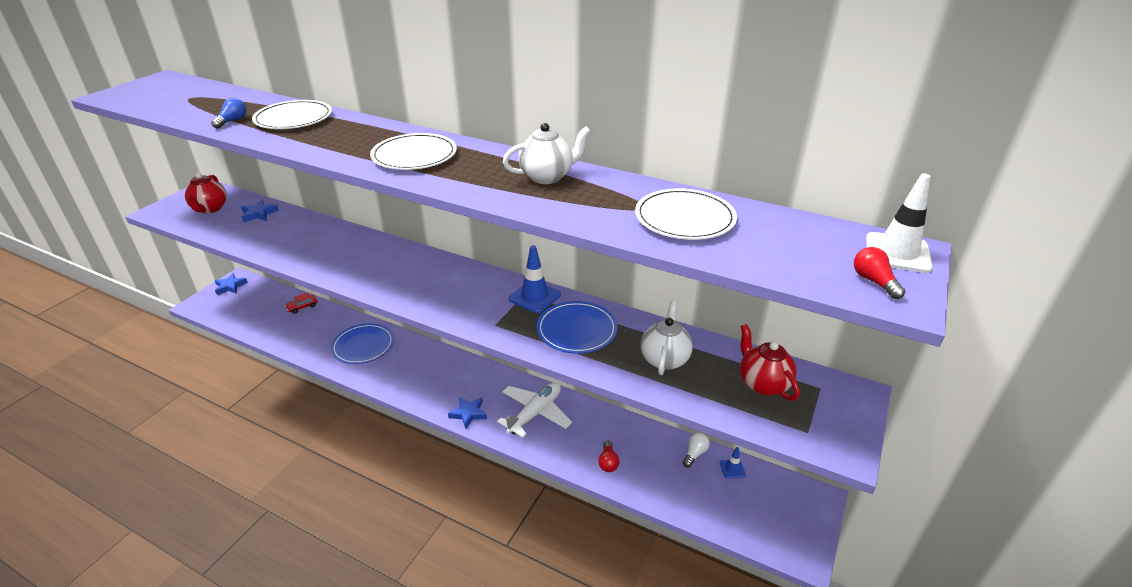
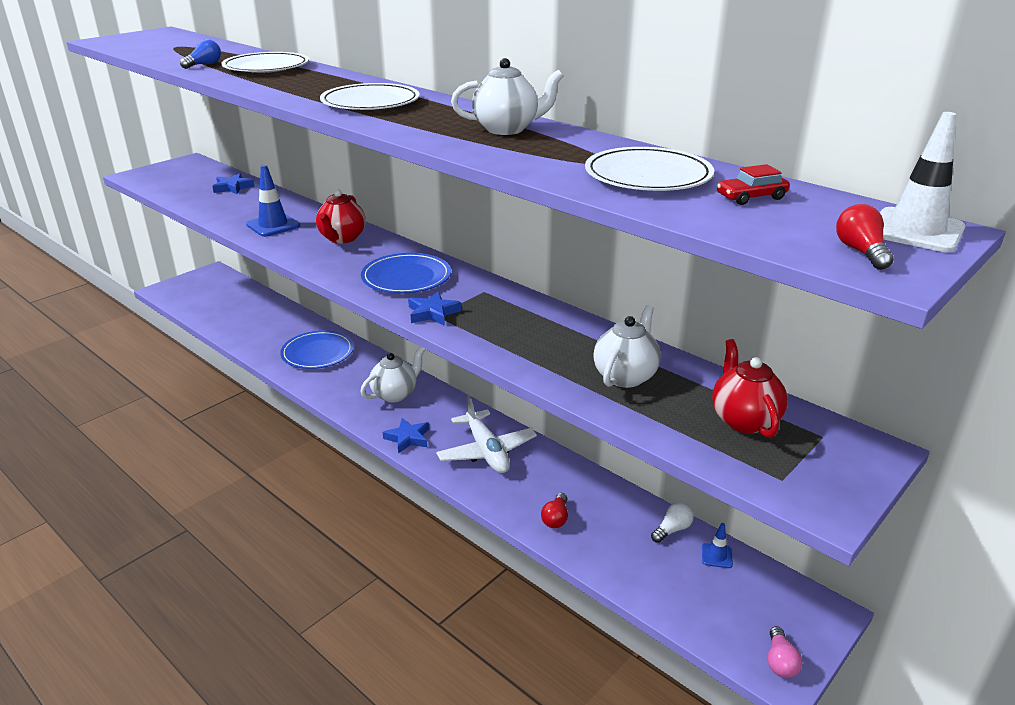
camera: 15 degrees right, 5 degrees down
(210, 209) = (187, 178): red teapot -> red teapot (342, 238)
(230, 286) = (203, 278): blue star -> blue star (433, 313)
(302, 307) = (268, 306): red car -> red car (751, 197)
(443, 374) = (395, 394): none -> white teapot
(534, 297) = (495, 295): blue traffic cone -> blue traffic cone (273, 225)
(535, 413) = (486, 451): white plane -> white plane turned 105 degrees clockwise
(576, 330) = (530, 333): blue plate -> blue plate (406, 277)
(800, 545) = (780, 662): none -> pink light bulb

